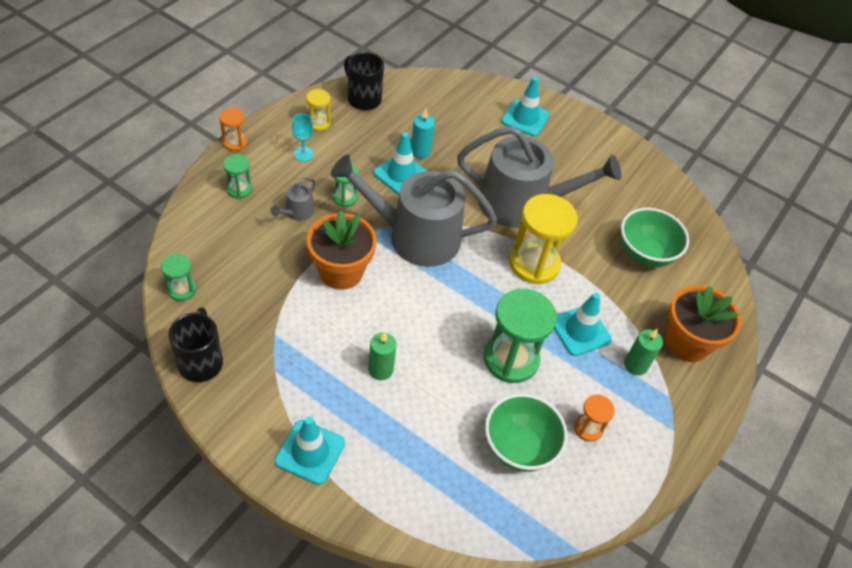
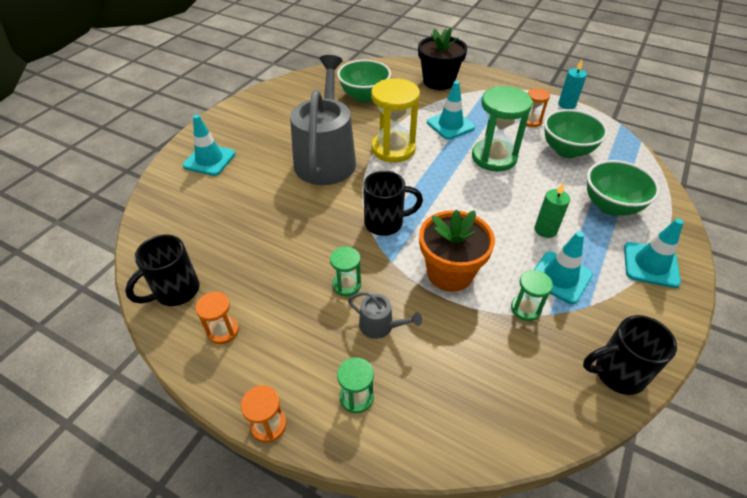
camera: 90 degrees left, 5 degrees down
(182, 290) = (537, 421): green hourglass -> green hourglass (525, 308)
(303, 154) = (281, 337): turquoise goblet -> none
(318, 123) = (223, 331): yellow hourglass -> orange hourglass
(401, 174) = (302, 242): turquoise traffic cone -> turquoise traffic cone (560, 277)
(406, 453) = (610, 206): none -> green bowl
(415, 236) = (386, 223): grey watering can -> black mug
(420, 151) = (265, 230): turquoise candle -> turquoise candle (566, 105)
(635, 365) = (468, 102): green candle -> none
(687, 343) = (438, 81): orange flower pot -> black flower pot

